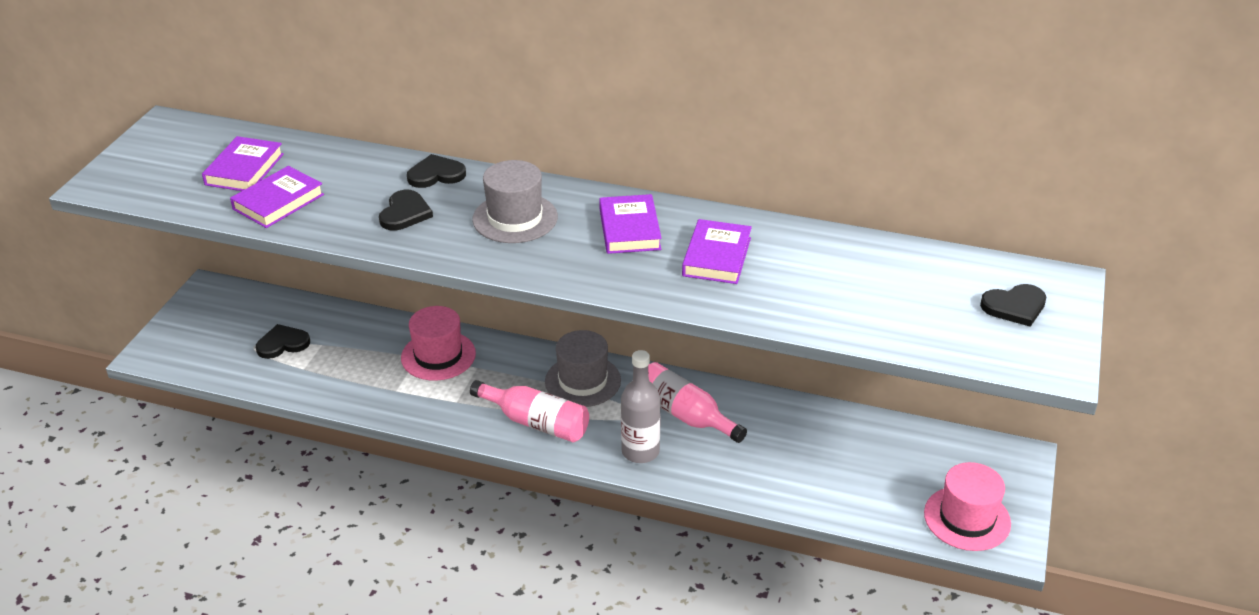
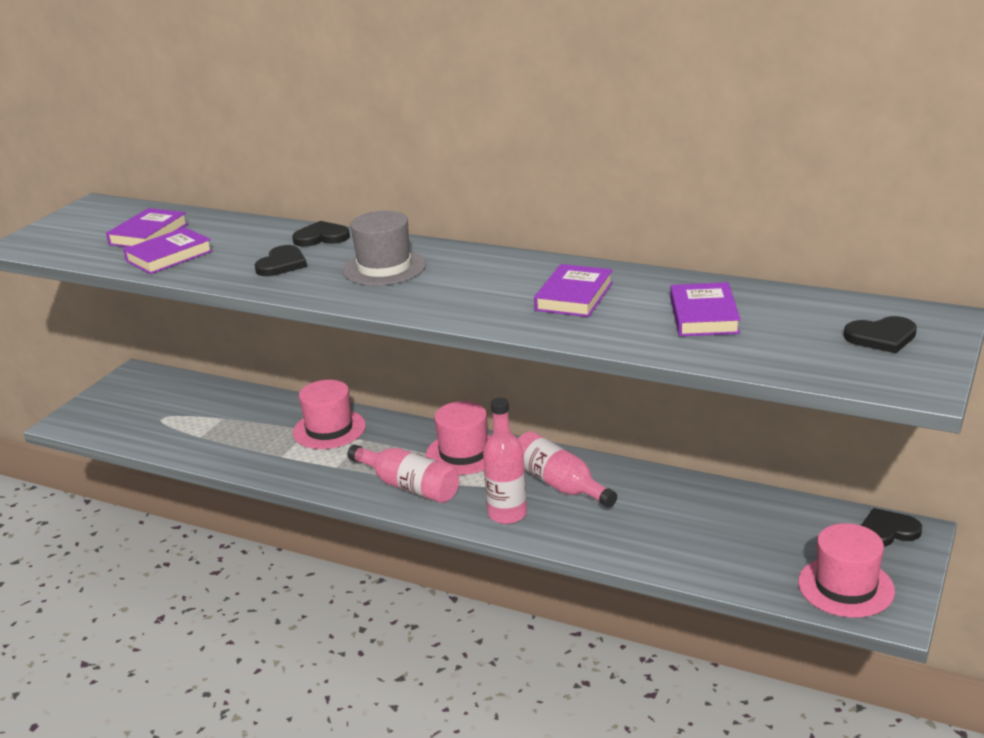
camera: 10 degrees right, 10 degrees down
(282, 343) = (187, 416): black heart -> black heart (887, 531)
(582, 381) = (463, 453): grey hat -> pink hat
(629, 229) = (493, 276): purple book -> purple book (704, 316)
(640, 451) = (507, 514): grey bottle -> pink bottle

